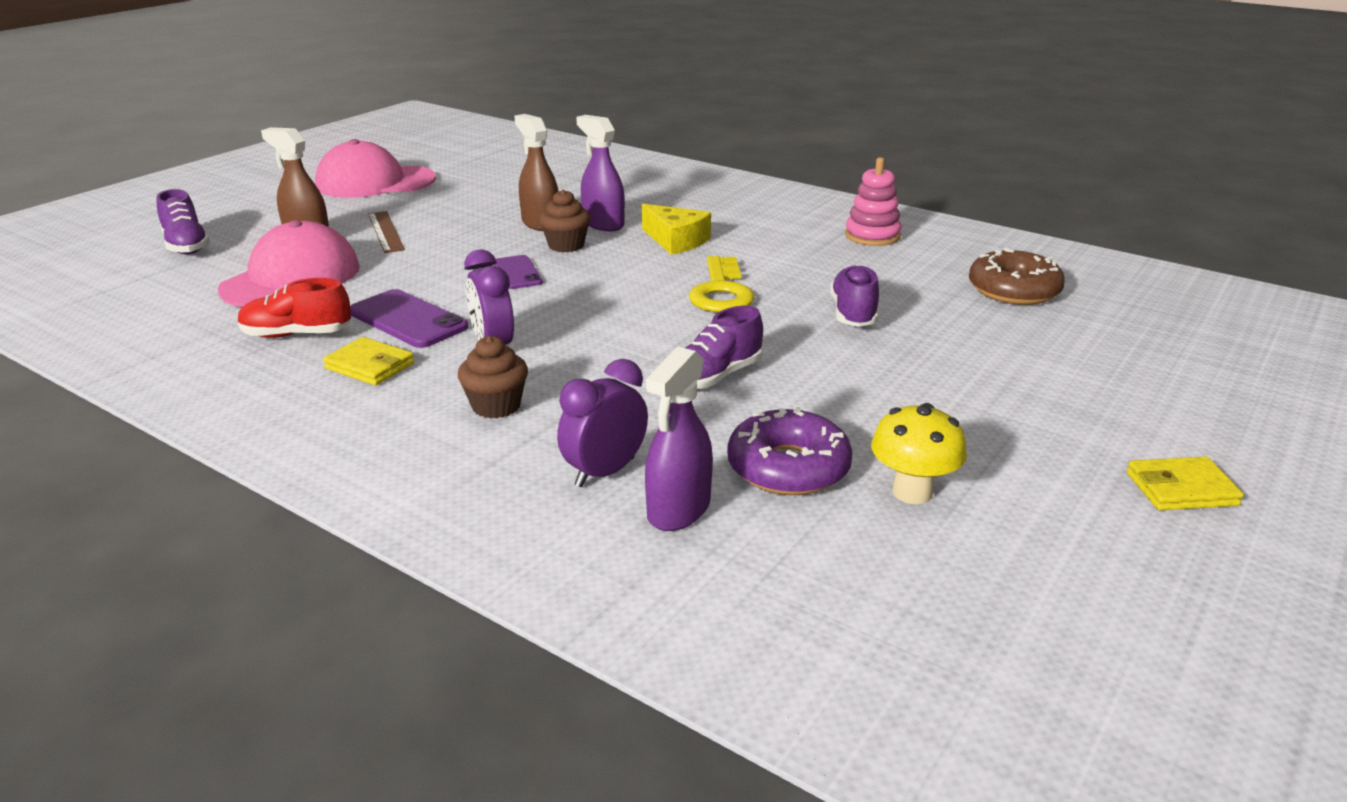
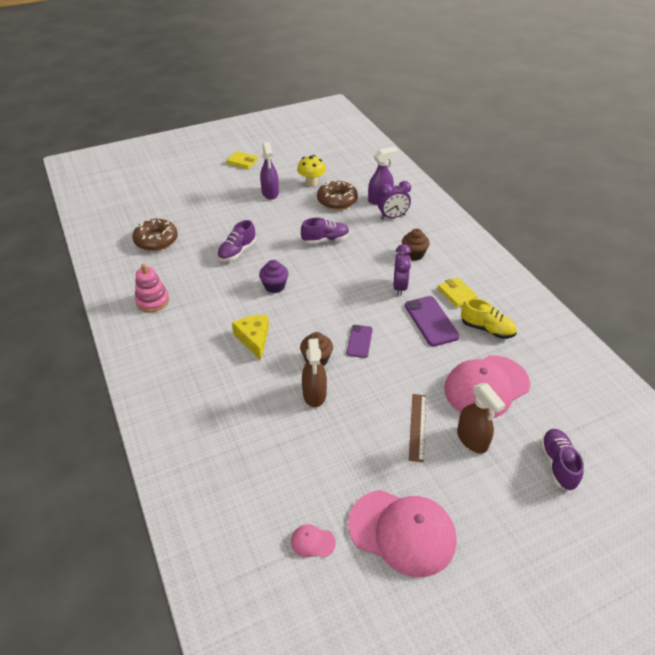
camera: 150 degrees left, 15 degrees up
(297, 335) = (487, 329): red shoe -> yellow shoe
(463, 164) = (312, 542): none -> pink cap
(603, 224) = (278, 376): purple spray bottle -> purple spray bottle (270, 193)
(721, 291) = (274, 286): yellow key -> purple cupcake
(788, 468) = (337, 200): purple donut -> brown donut

